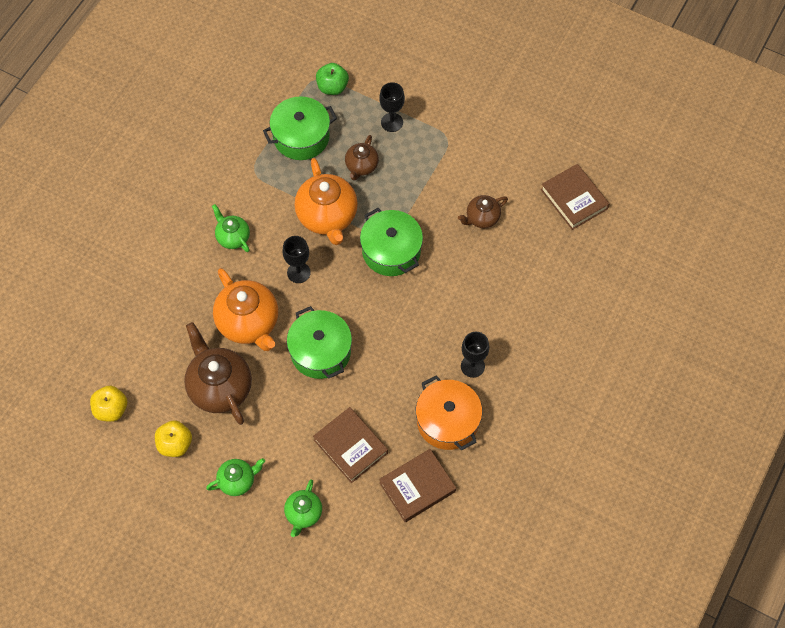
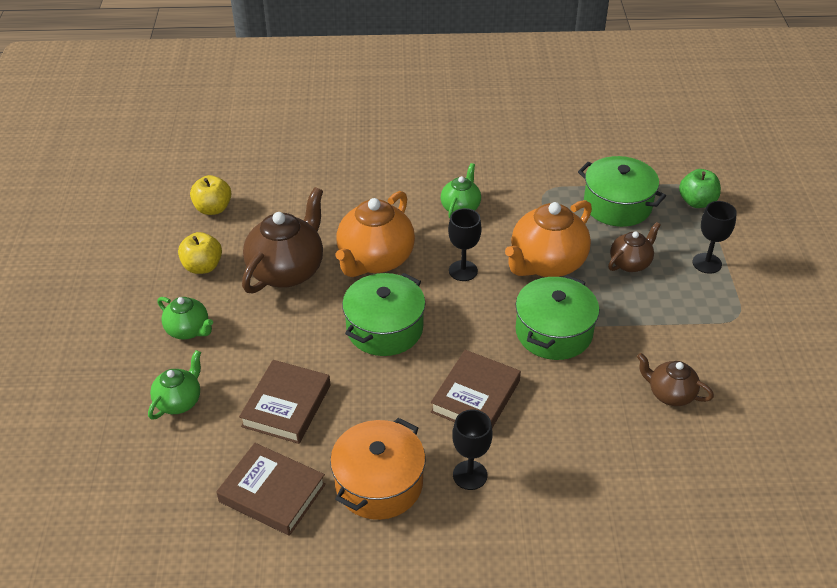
camera: 60 degrees right, 20 degrees down
(303, 514) = (179, 401): green teapot -> green teapot turned 135 degrees clockwise
(361, 166) = (630, 263): brown teapot -> brown teapot turned 150 degrees clockwise
(574, 199) = (786, 476): brown book -> brown book (475, 396)

